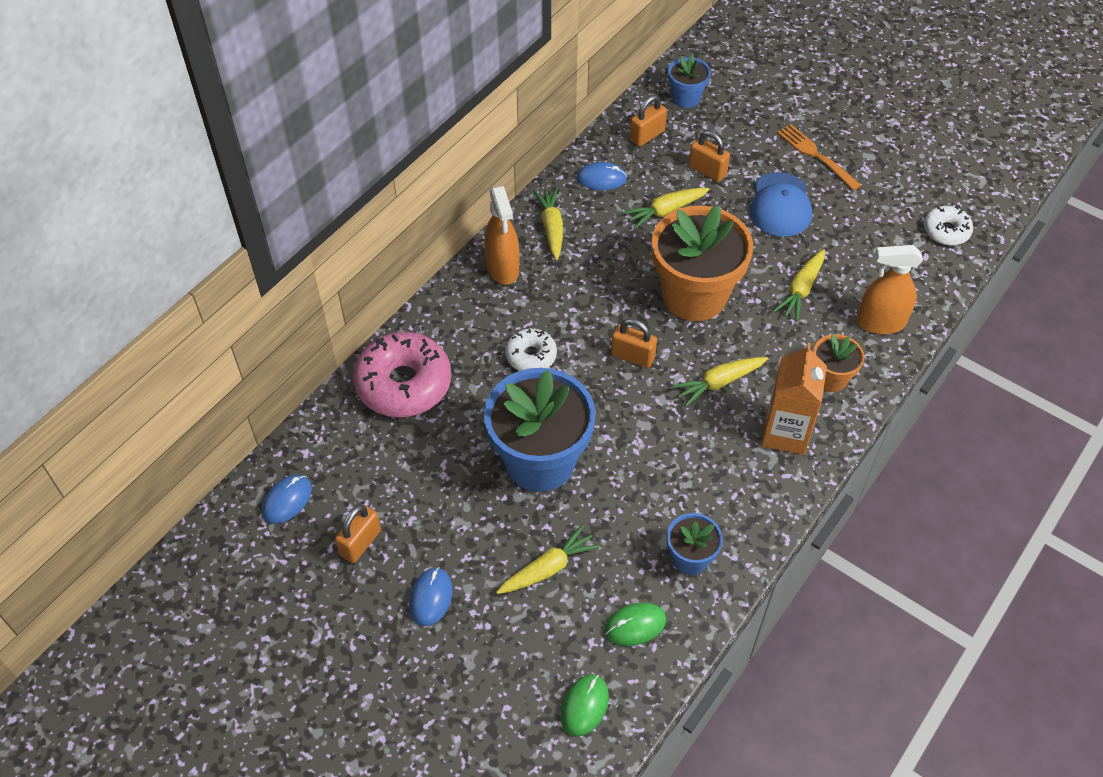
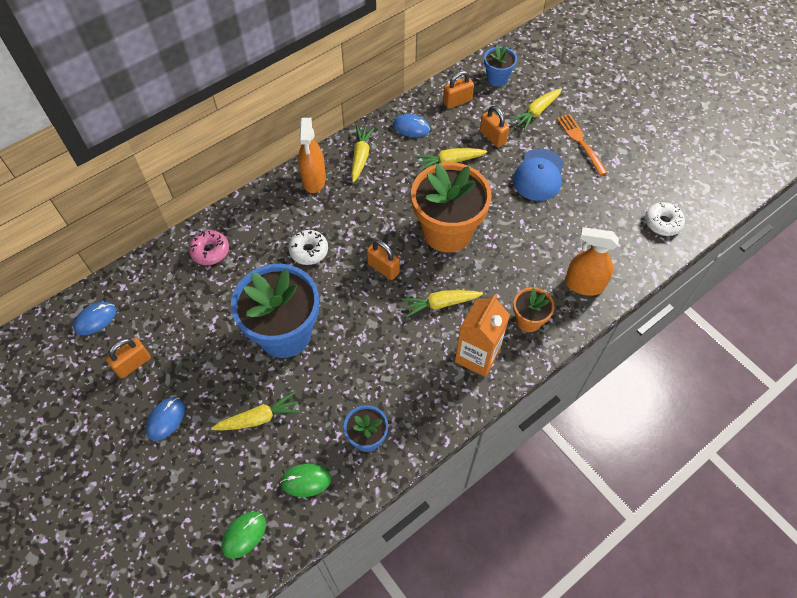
camera: 15 degrees right, 5 degrees up
(404, 384) = (210, 251): pink donut -> pink donut, size x0.54
(801, 290) = (530, 245): yellow carrot -> yellow carrot (536, 112)

